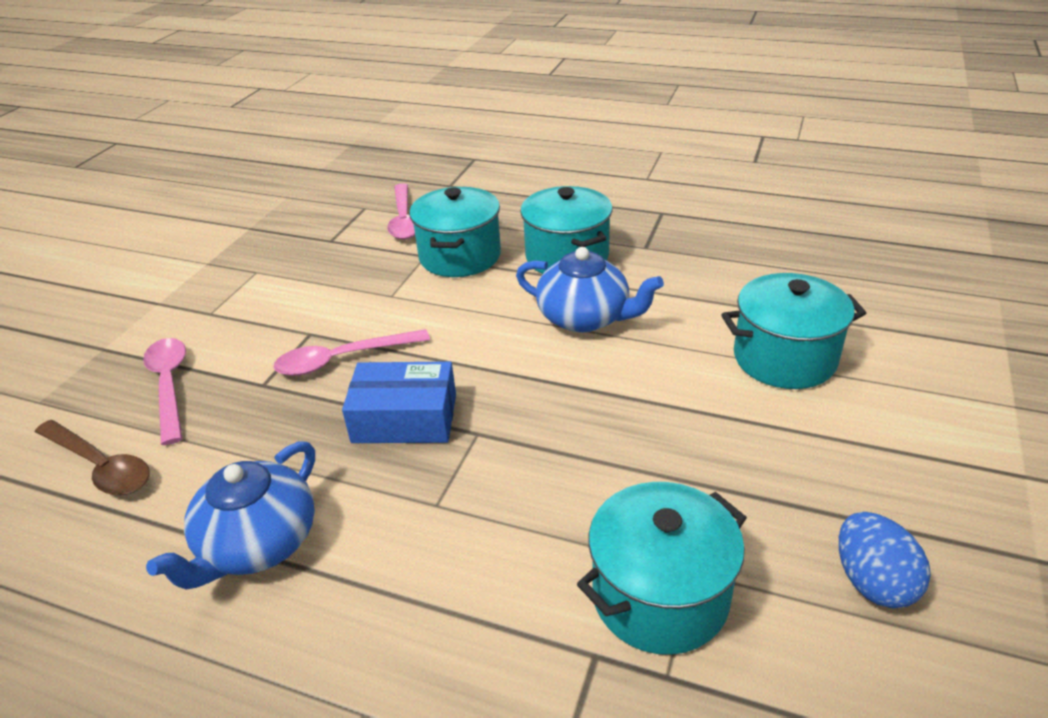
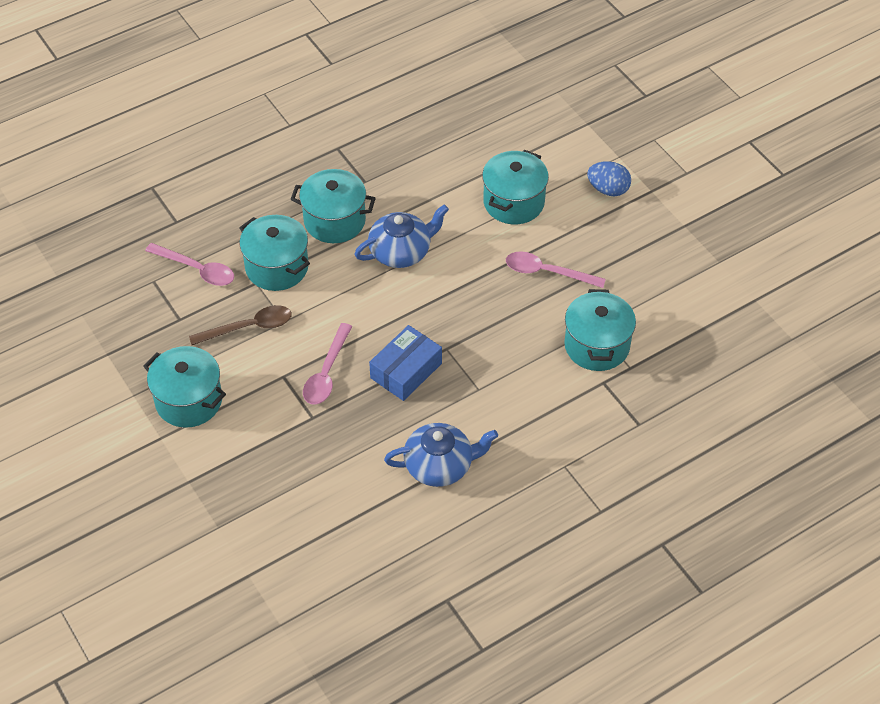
camera: 55 degrees left, 15 degrees up
(100, 466) = (315, 512): brown spoon -> brown spoon (249, 327)
(169, 385) = (268, 460): pink spoon -> pink spoon (547, 272)
(223, 294) = (189, 401): none -> turquoise pot
(257, 544) = (440, 465): blue teapot -> blue teapot turned 75 degrees counterclockwise
(873, 582) = (649, 279): blue egg -> blue egg (608, 189)

